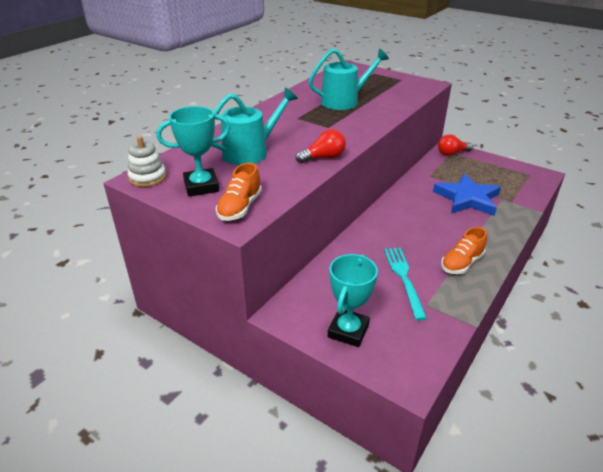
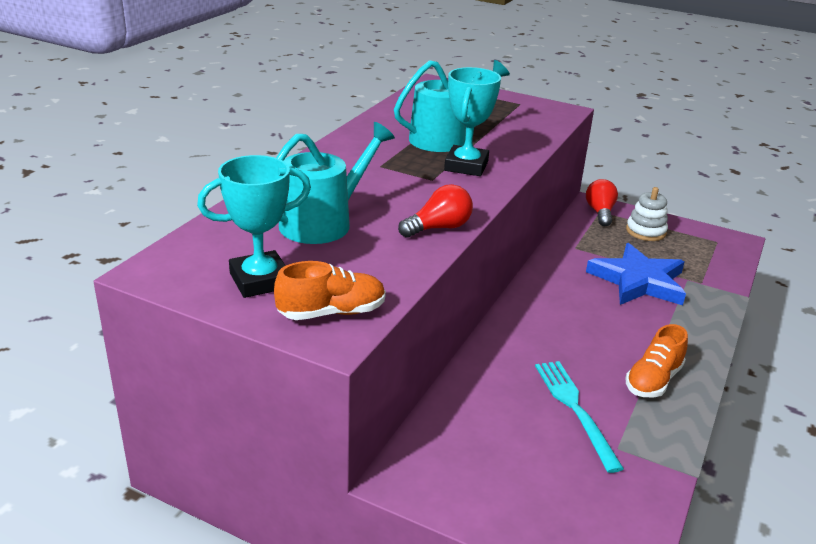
camera: 10 degrees left, 5 degrees down
(148, 177) = (167, 269): white stacking toy -> white stacking toy (645, 231)
(240, 208) = (332, 312): orange shoe -> orange shoe turned 120 degrees counterclockwise
(348, 331) = (510, 497): turquoise trophy -> turquoise trophy (466, 166)
(452, 153) = (600, 212): red light bulb -> red light bulb turned 120 degrees clockwise

